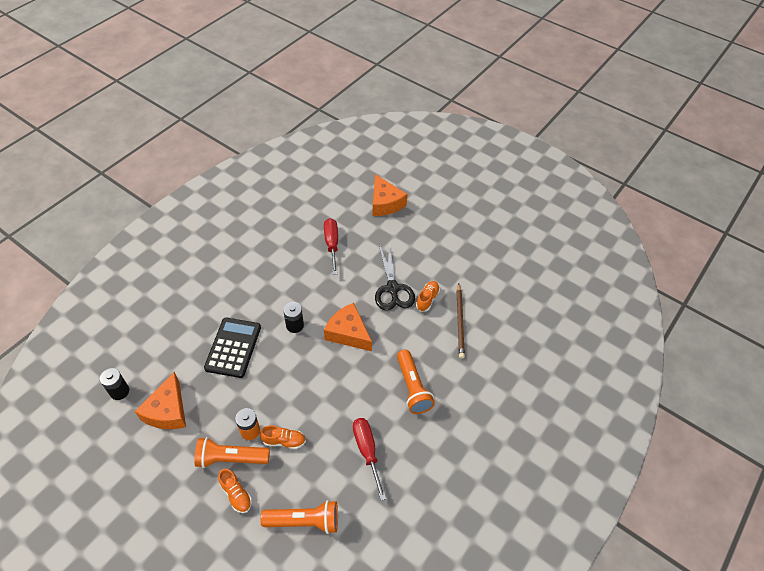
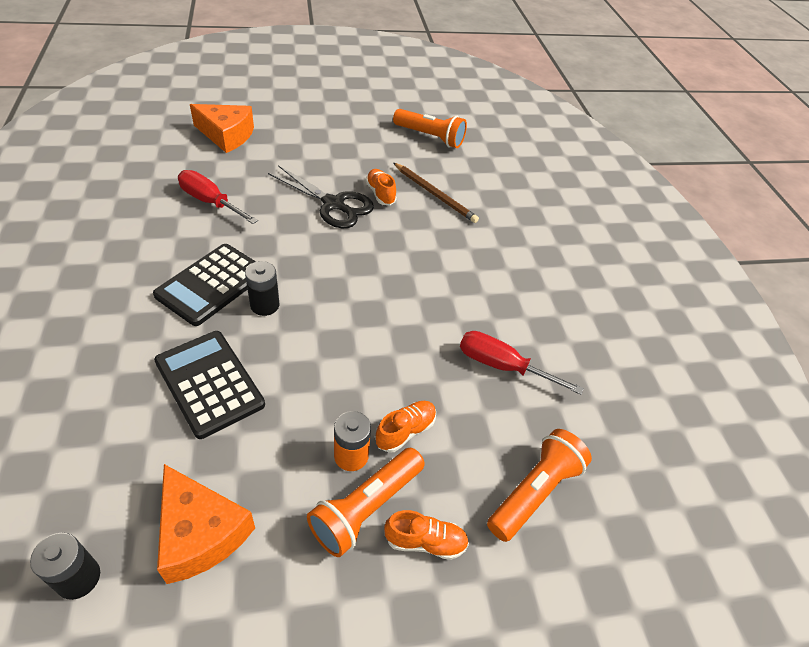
camera: 50 degrees left, 5 degrees down
(284, 296) = (211, 284): none -> black calculator
(348, 333) = (338, 272): orange cheese -> none
(412, 387) = (466, 276): orange flashlight -> orange flashlight (430, 137)

